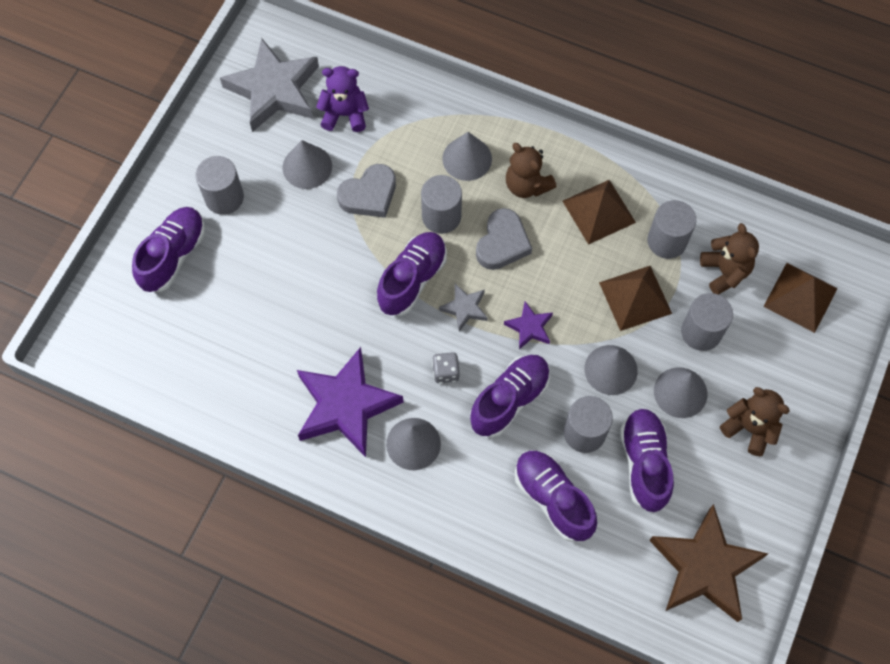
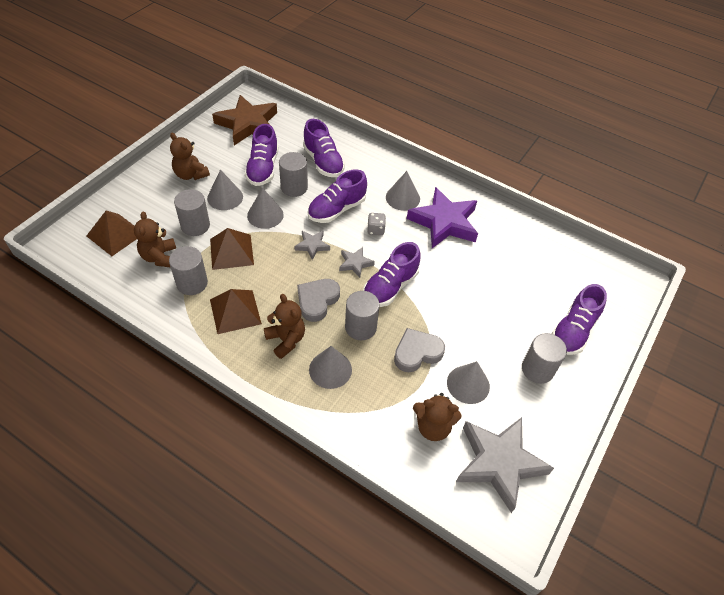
camera: 175 degrees left, 15 degrees down
(345, 114) = (433, 427): purple teddy bear -> brown teddy bear
(529, 327) = (312, 246): purple star -> grey star

